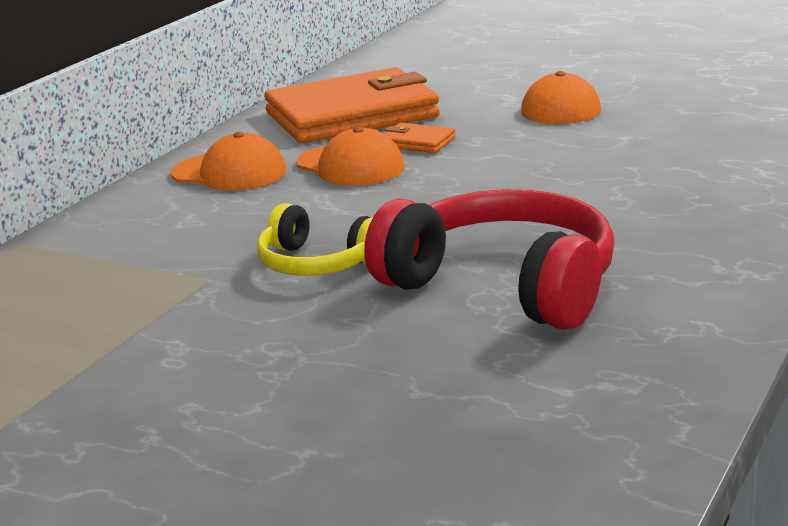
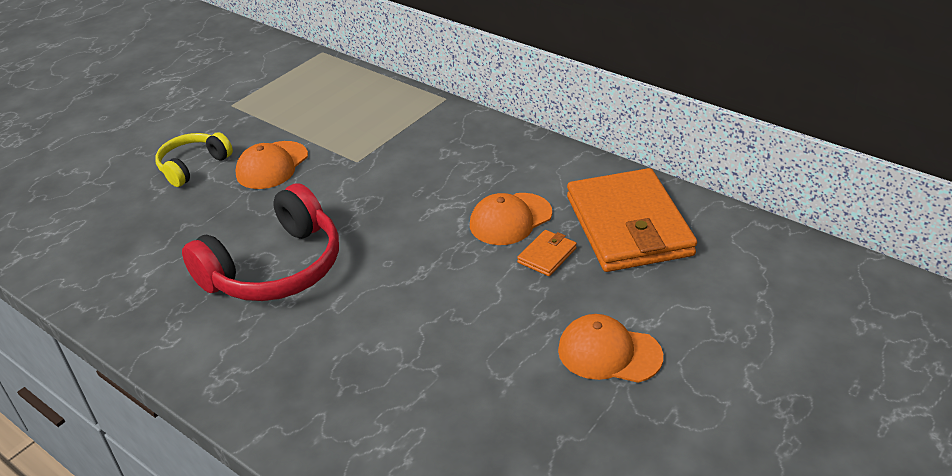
camera: 100 degrees right, 15 degrees up
(229, 173) = (523, 166): orange cap -> orange cap (272, 165)
(318, 264) = (352, 199): yellow headphones -> yellow headphones (193, 166)

